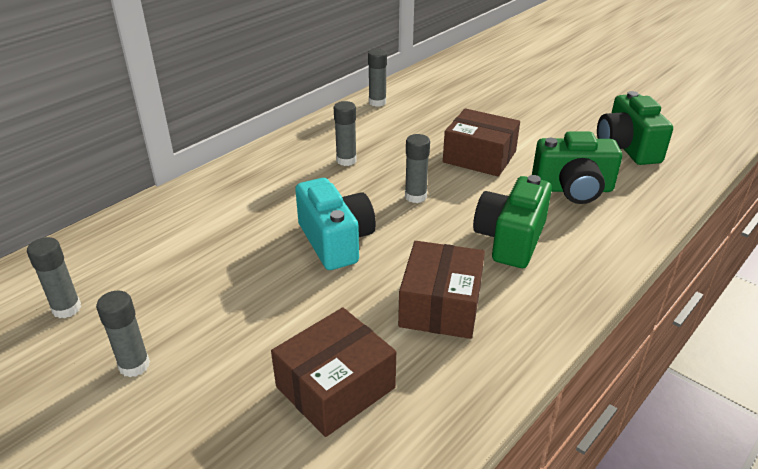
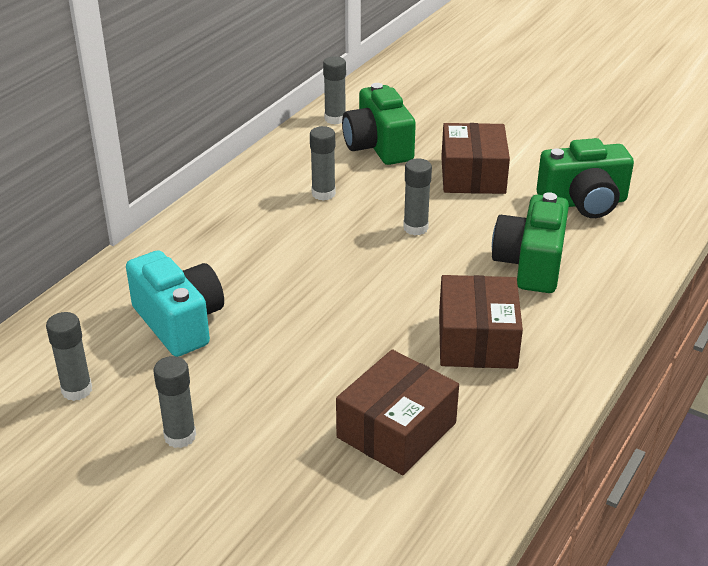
camera: 10 degrees left, 0 degrees up
(336, 241) = (344, 286): turquoise camera -> turquoise camera (179, 322)
(479, 157) = (473, 175): brown box -> brown box turned 75 degrees clockwise
(627, 148) = (631, 149): green camera -> green camera (378, 146)

